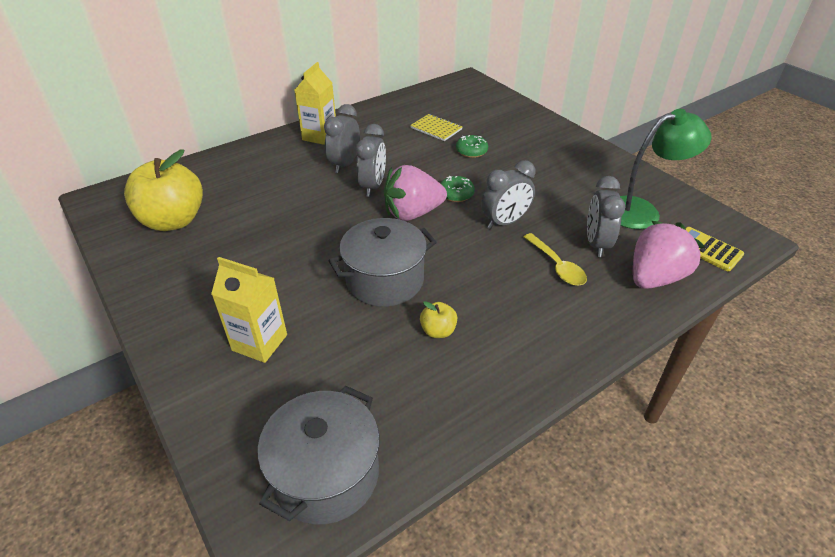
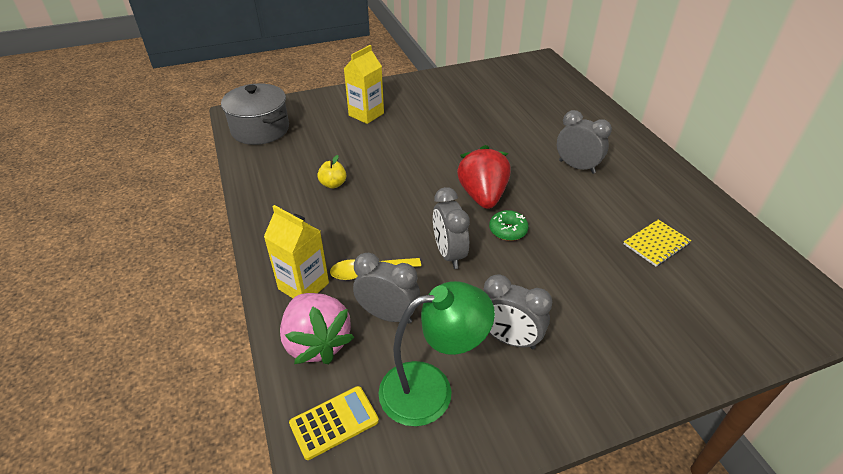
camera: 105 degrees right, 0 degrees up
(173, 221) = (505, 86): yellow apple -> none
(320, 136) = (634, 157): yellow carton -> yellow carton (303, 286)
(373, 186) = (533, 179): grey clock -> grey clock (509, 339)
(385, 280) = (399, 168): grey pot -> none
(412, 213) = (482, 196): pink strawberry -> red strawberry
(471, 151) = (597, 263): green donut -> none
(642, 211) = (431, 389): green lamp -> green lamp turned 105 degrees counterclockwise

